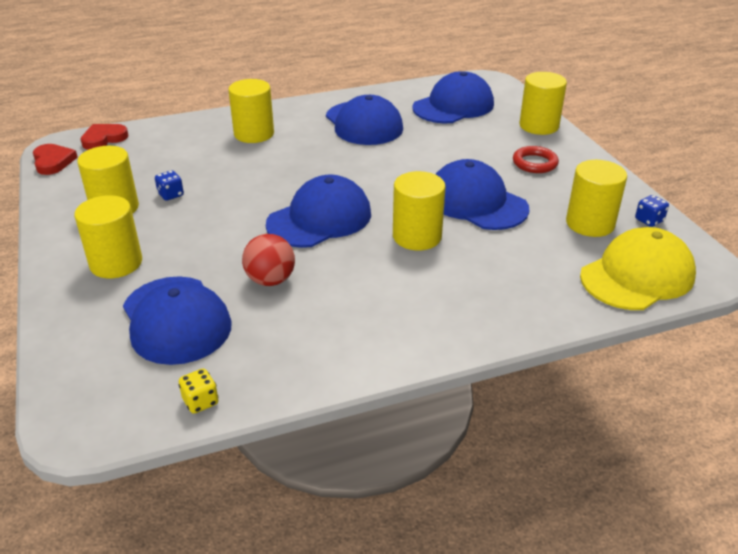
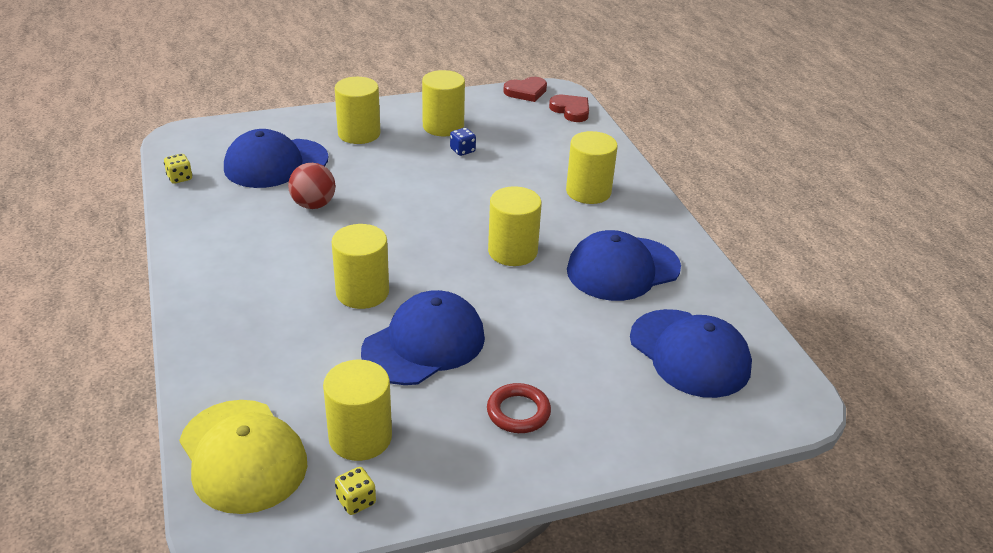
camera: 90 degrees right, 0 degrees up
(319, 219) = (407, 232): blue cap -> none
(539, 126) = (635, 437): yellow cylinder -> yellow cylinder (512, 251)
(649, 220) = (356, 501): blue dice -> yellow dice

